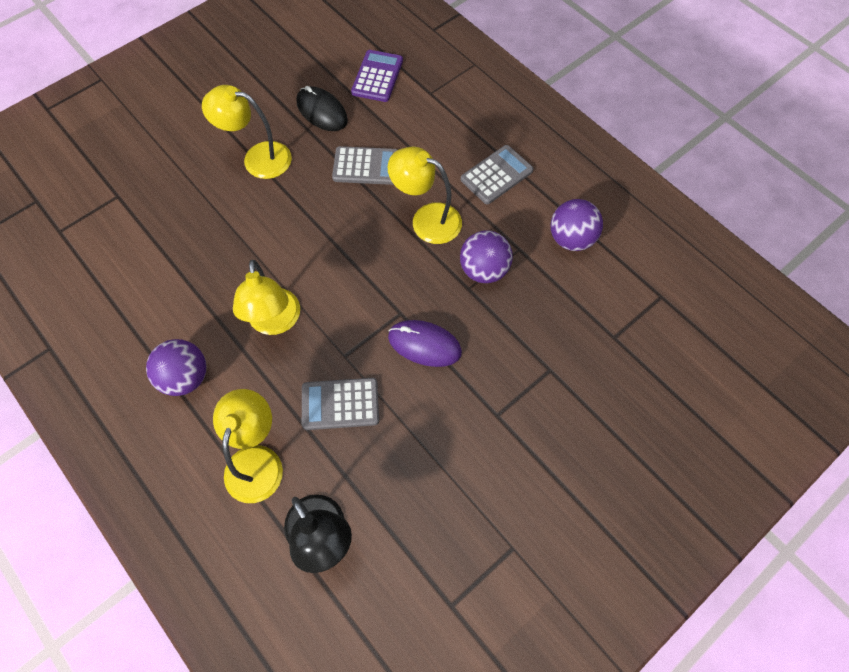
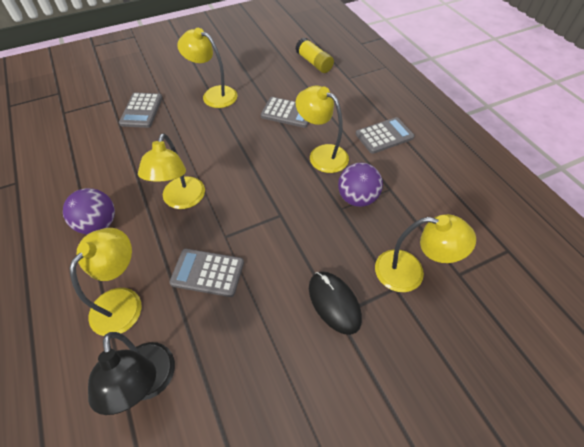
camera: 15 degrees right, 10 degrees down
(168, 204) = (141, 110): none -> grey calculator
(322, 111) = (268, 76): black mouse -> black mouse (334, 303)
(377, 76) = (314, 63): purple calculator -> yellow glue stick
(424, 345) = (292, 243): purple mouse -> none
(562, 348) = (410, 272): none -> yellow lamp
(571, 239) = (435, 190): purple ball -> none

